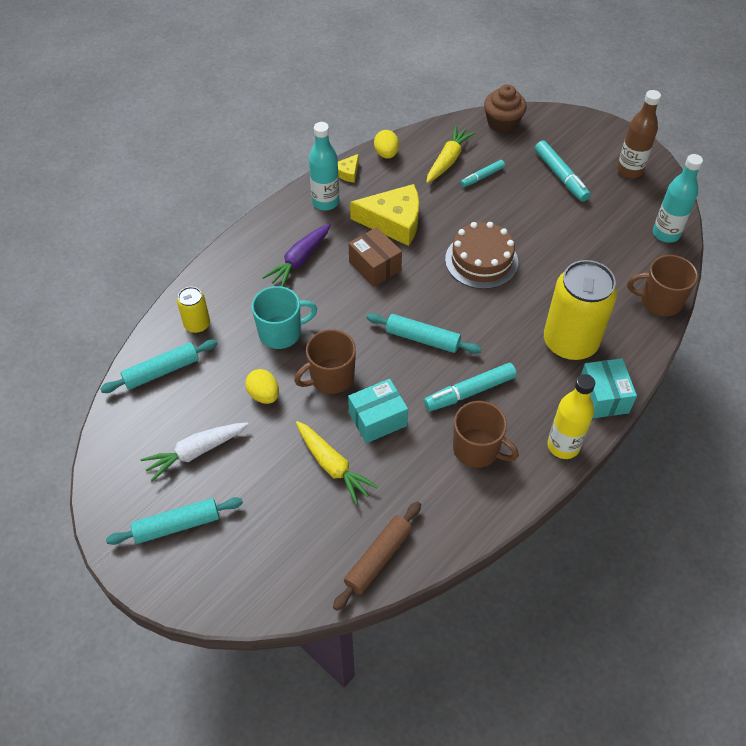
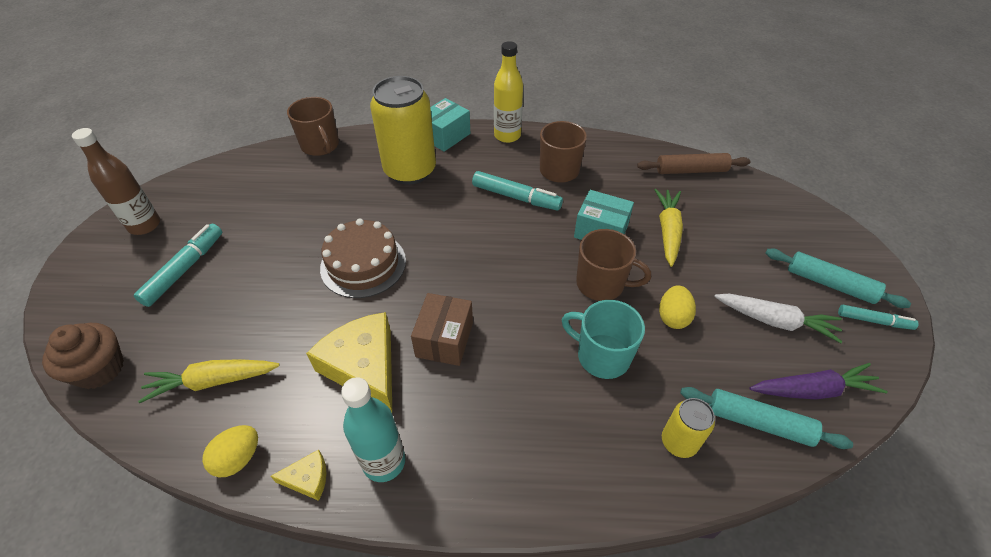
camera: 130 degrees left, 5 degrees down
(299, 260) = (499, 415): purple carrot -> purple carrot (812, 390)
(422, 339) = (496, 251): turquoise rolling pin -> none
(482, 177) = (226, 332): turquoise marker -> turquoise marker (874, 321)
(666, 234) = (231, 171): turquoise bottle -> none

